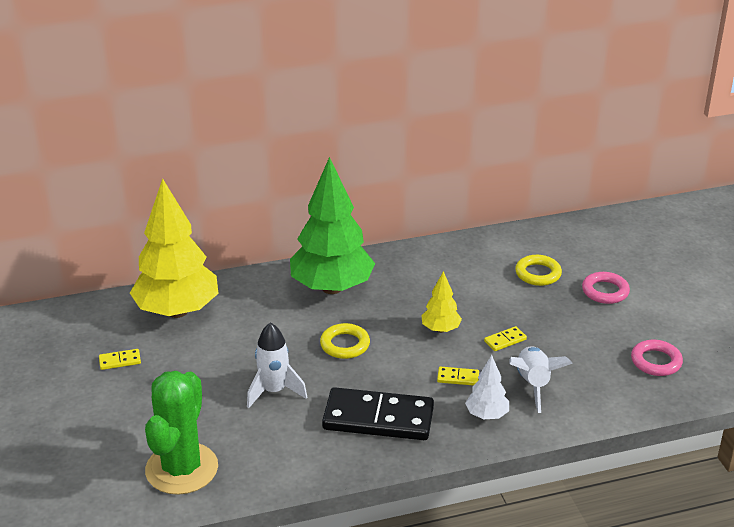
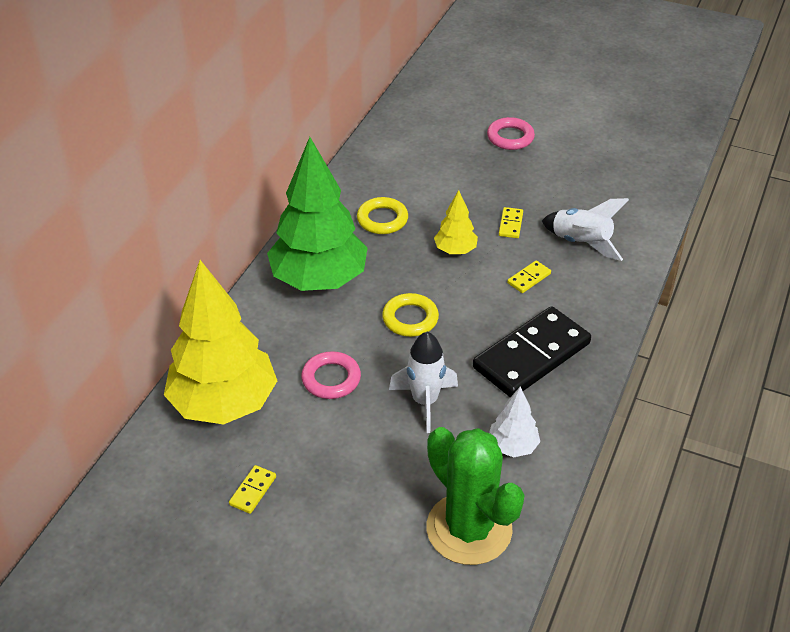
camera: 50 degrees left, 10 degrees up
(486, 415) = (591, 290): white tree -> white tree (512, 446)
(538, 274) = (447, 155): yellow ring -> yellow ring (382, 219)
(656, 361) = (620, 167): pink ring -> pink ring (331, 379)

